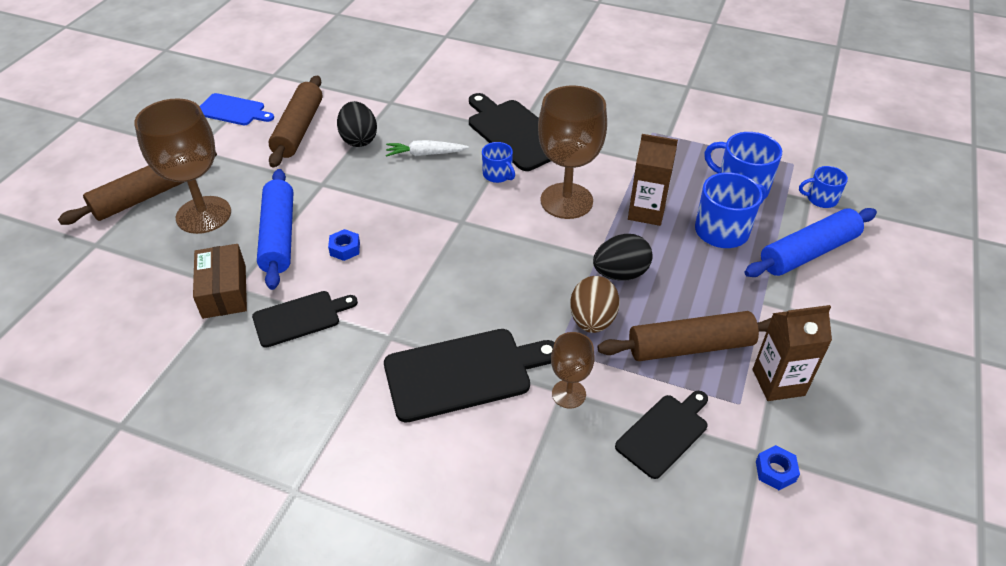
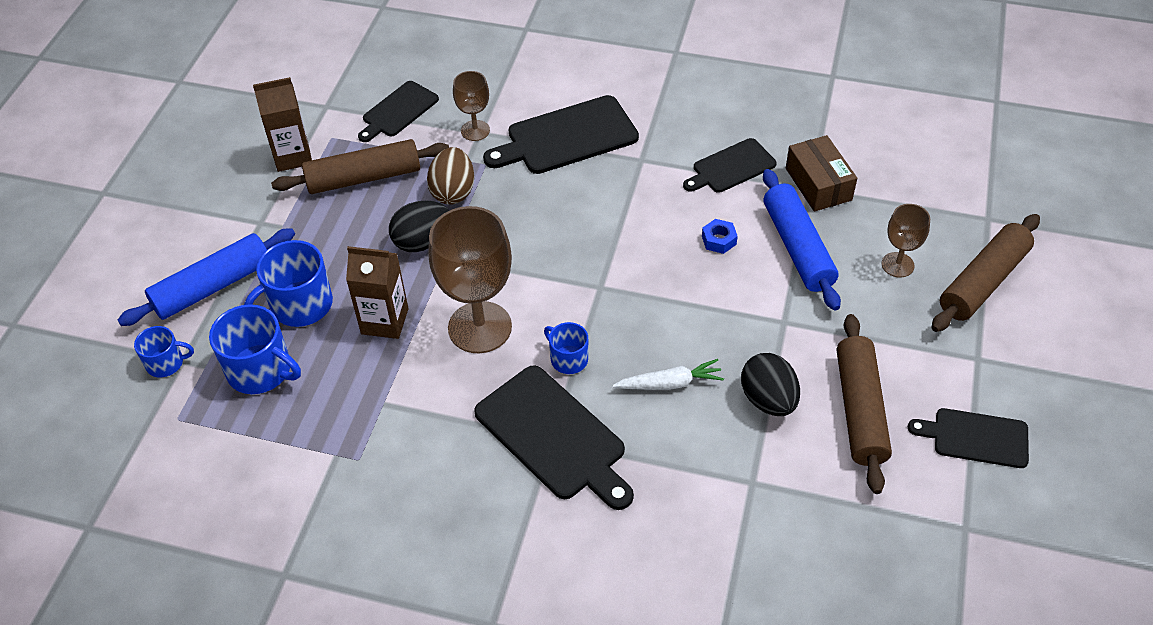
camera: 175 degrees right, 5 degrees up
(203, 215) = (897, 265): brown goblet -> brown goblet, size x0.52
(233, 110) = (975, 437): blue cutting board -> black cutting board
(775, 471) = (317, 96): blue nut -> none

